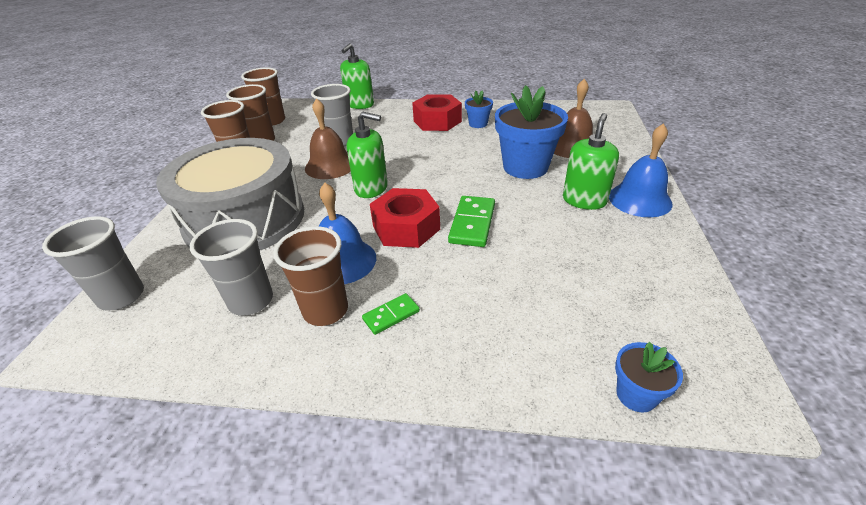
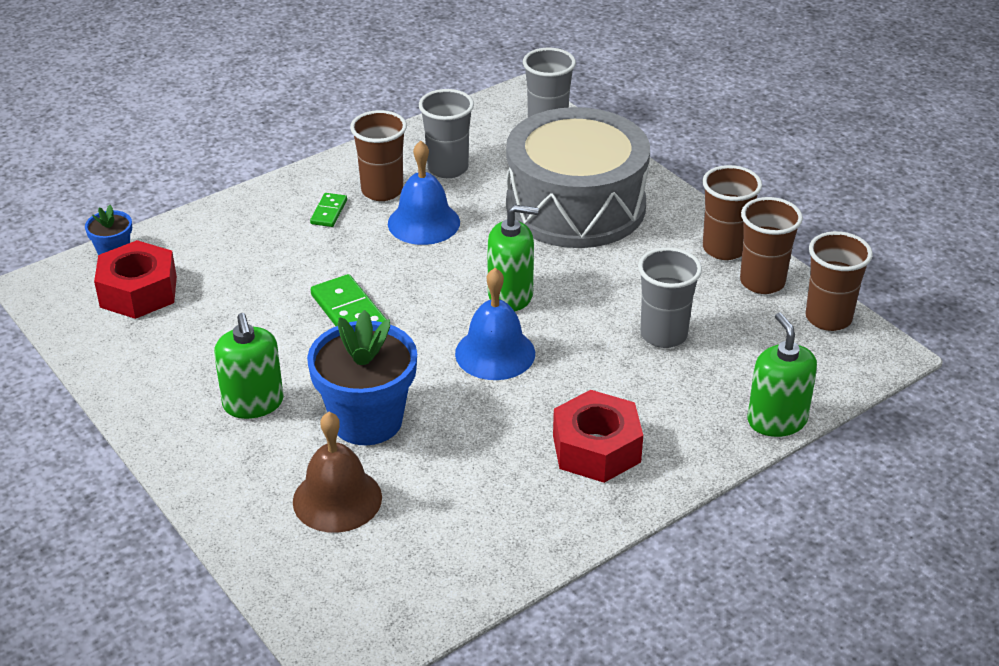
camera: 135 degrees right, 0 degrees up
(330, 165) = (607, 297): brown bell -> none
(371, 188) = (510, 295): green soap dispenser -> green soap dispenser turned 150 degrees counterclockwise
(406, 228) = (409, 275): red nut -> red nut (138, 292)
(478, 124) = (527, 477): blue flower pot -> none
(640, 199) = (188, 438): blue bell -> blue bell (495, 353)

